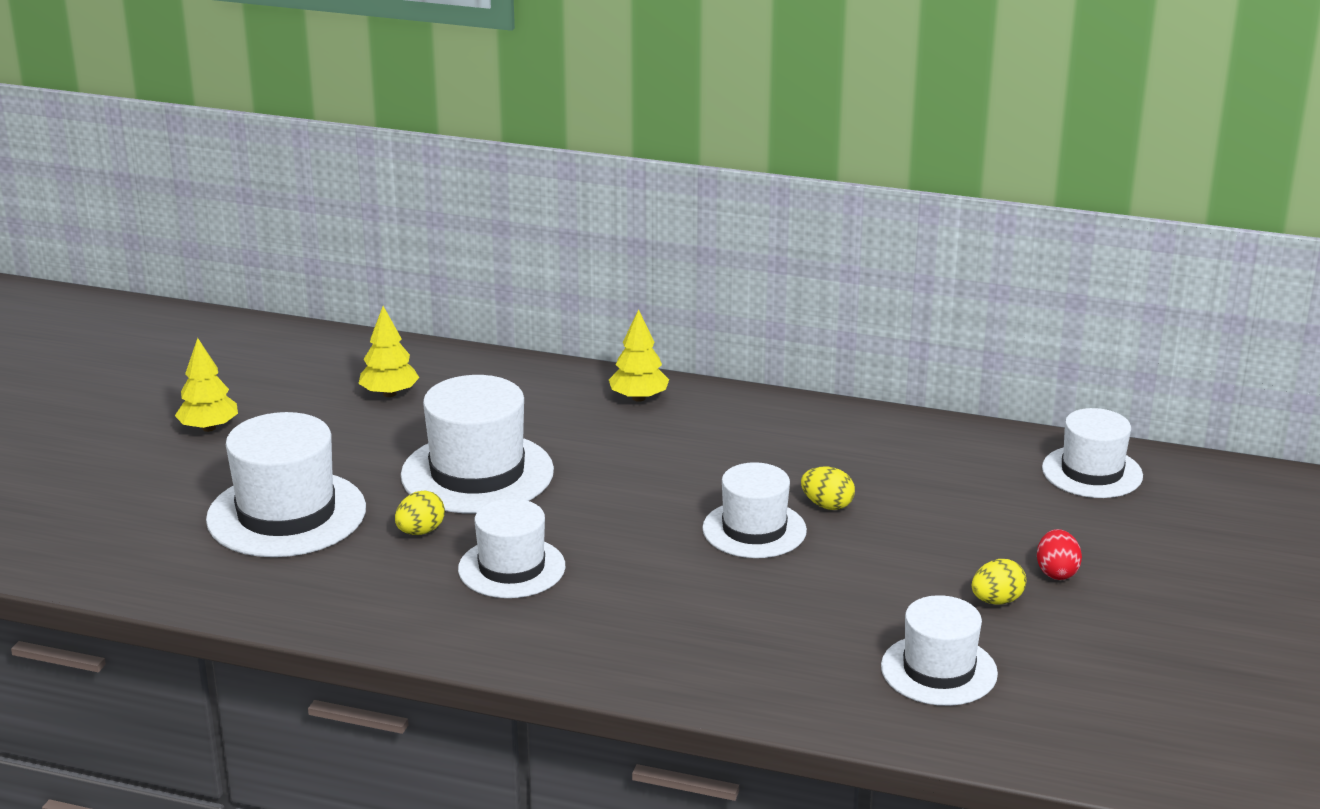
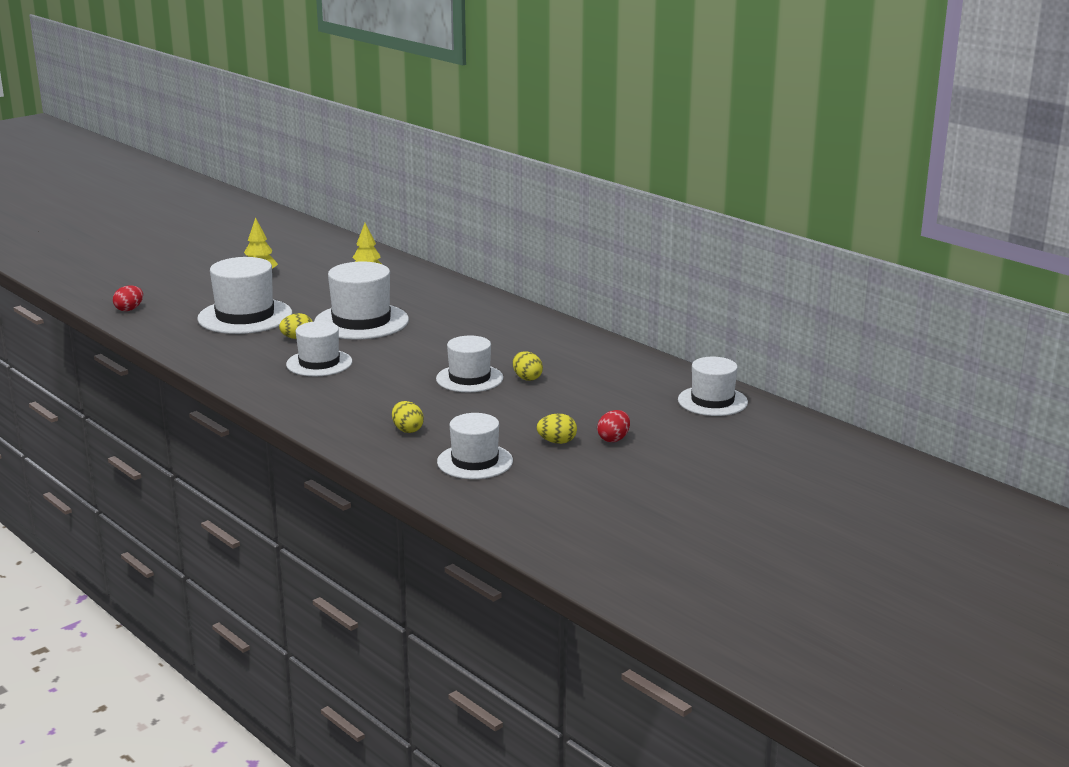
camera: 30 degrees right, 5 degrees down
(74, 555) = (129, 309): none -> red egg
(639, 398) = (496, 309): yellow tree -> none
(785, 646) = (407, 430): none -> yellow egg

